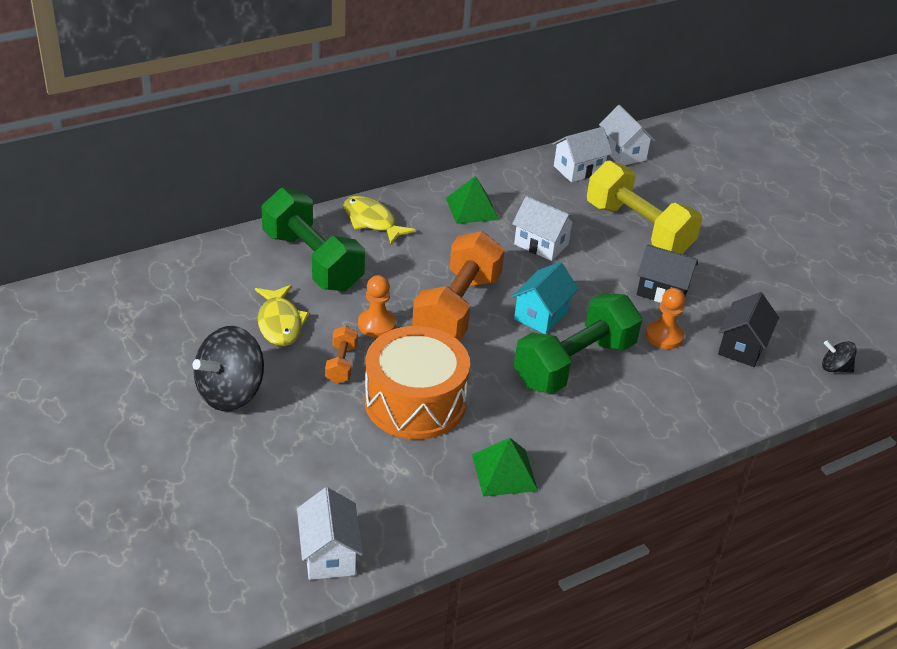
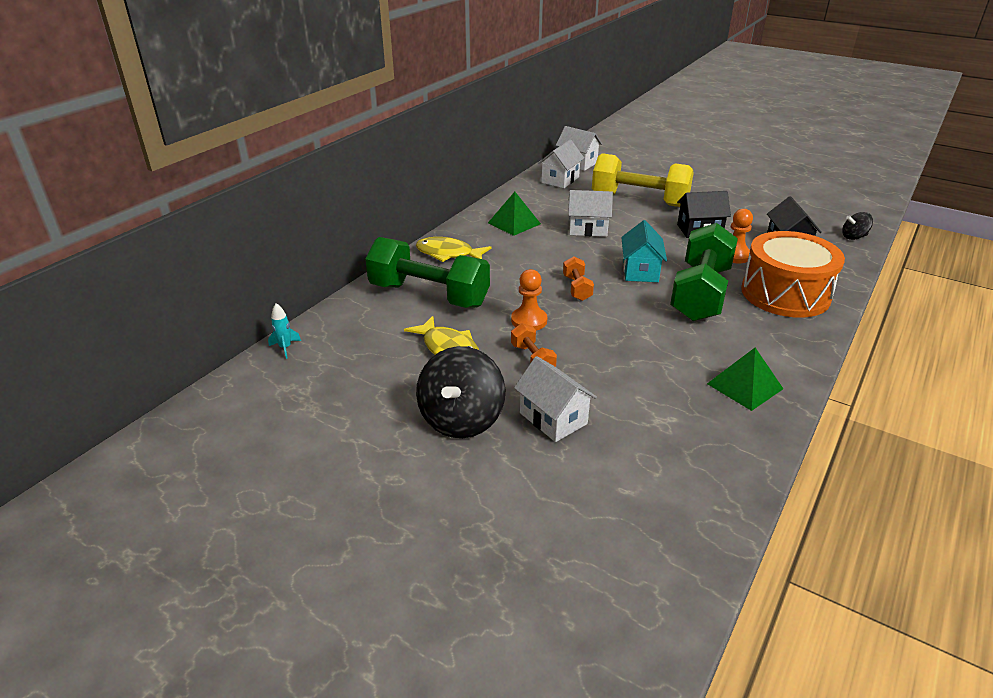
camera: 25 degrees left, 5 degrees down
(149, 266) = (285, 348): none -> turquoise rocket
(329, 554) = (691, 517): white house -> white house (553, 418)
(415, 402) = (621, 364): orange drum -> orange drum (785, 293)
(457, 308) = (577, 288): orange dumbbell -> orange dumbbell, size x0.45

